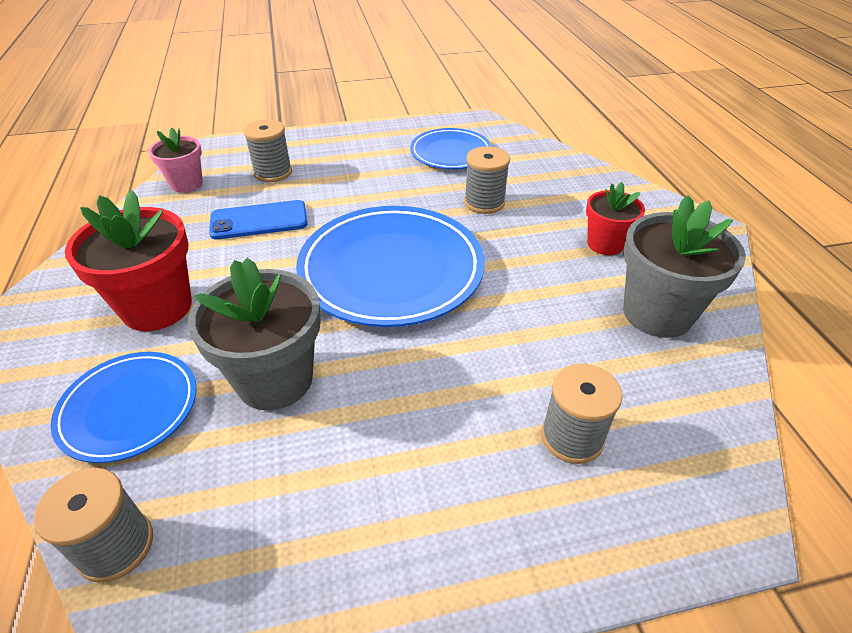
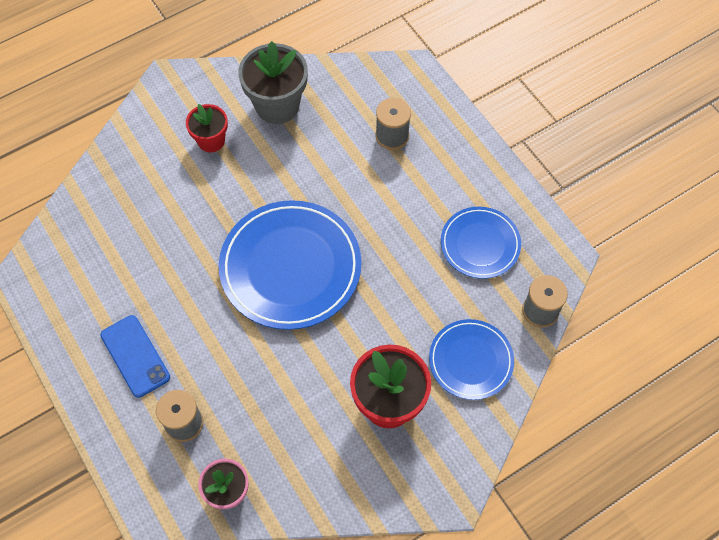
camera: 110 degrees left, 20 degrees up
(259, 220) = (263, 392): blue phone -> blue phone (135, 356)
(275, 379) = (416, 293): grey flower pot -> none
(451, 153) = (101, 280): blue plate -> blue plate (480, 244)
(484, 202) = (180, 230): grey spool -> none

